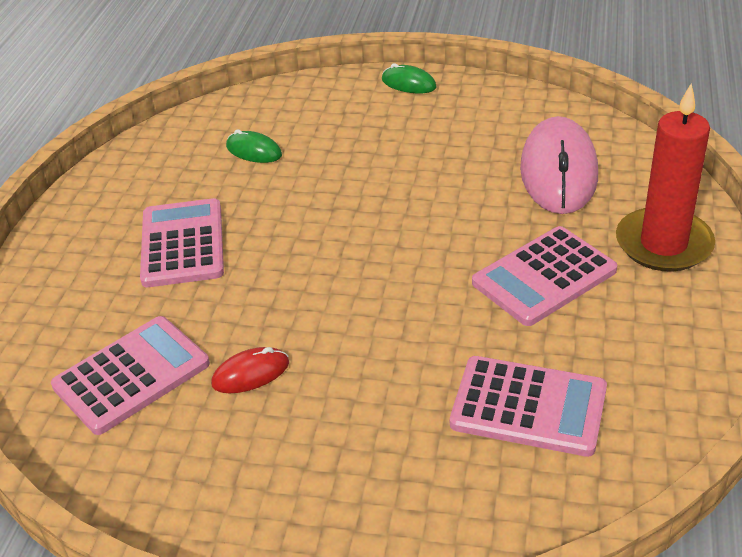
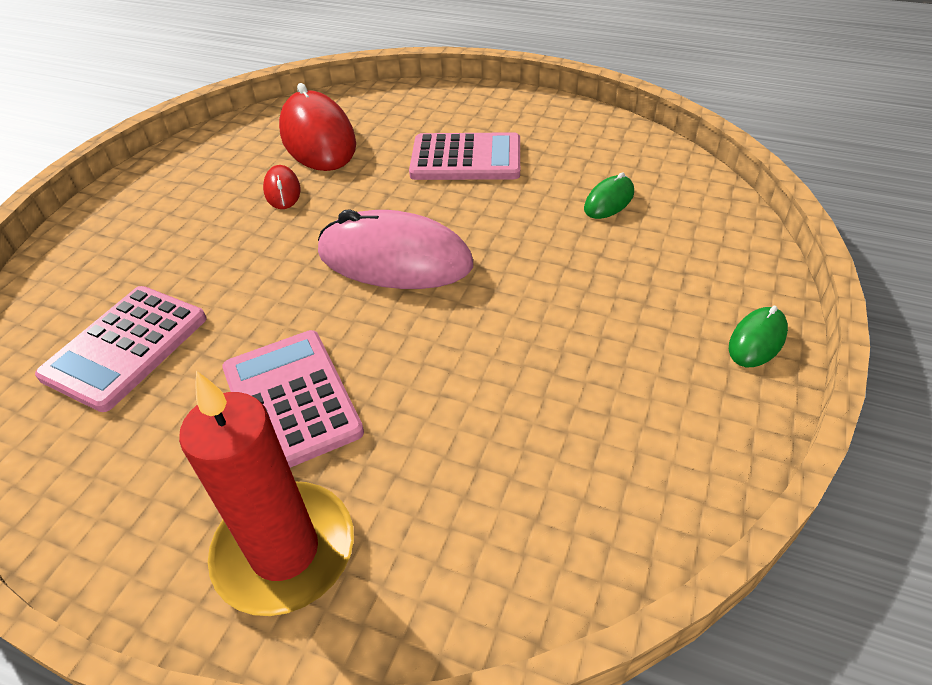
camera: 100 degrees right, 5 degrees up
(131, 375) = (318, 138): pink calculator -> red mouse
(558, 171) = (495, 467): pink mouse -> pink mouse (395, 259)

